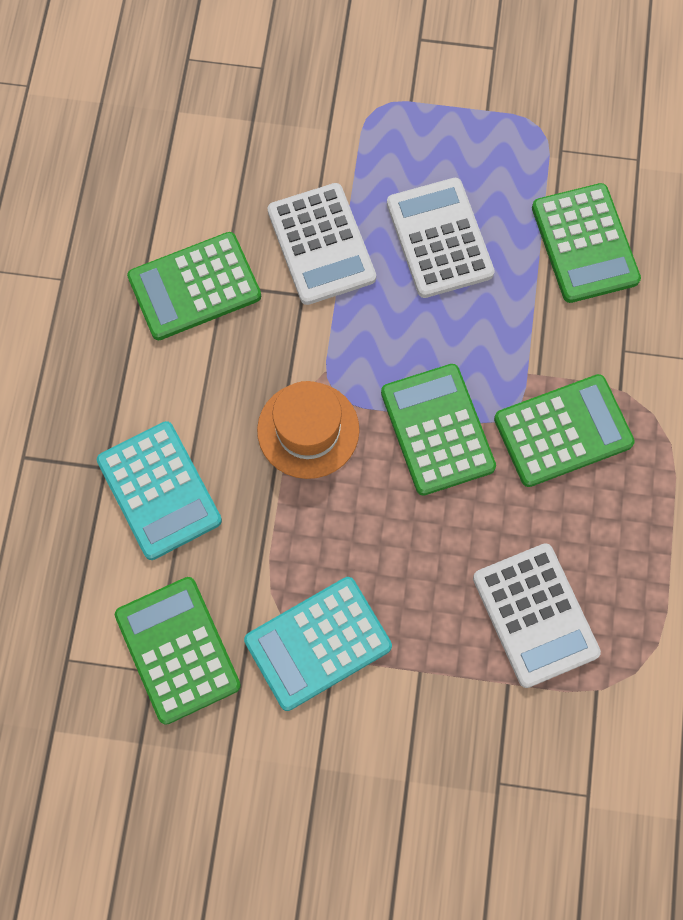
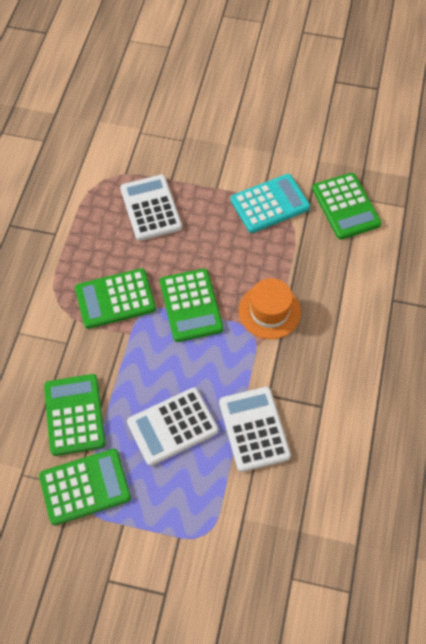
camera: 175 degrees left, 10 degrees down
(159, 490) = (359, 285): turquoise calculator -> none
(194, 287) = (341, 406): green calculator -> green calculator (85, 487)
(439, 238) = (173, 426): white calculator -> white calculator turned 75 degrees clockwise

